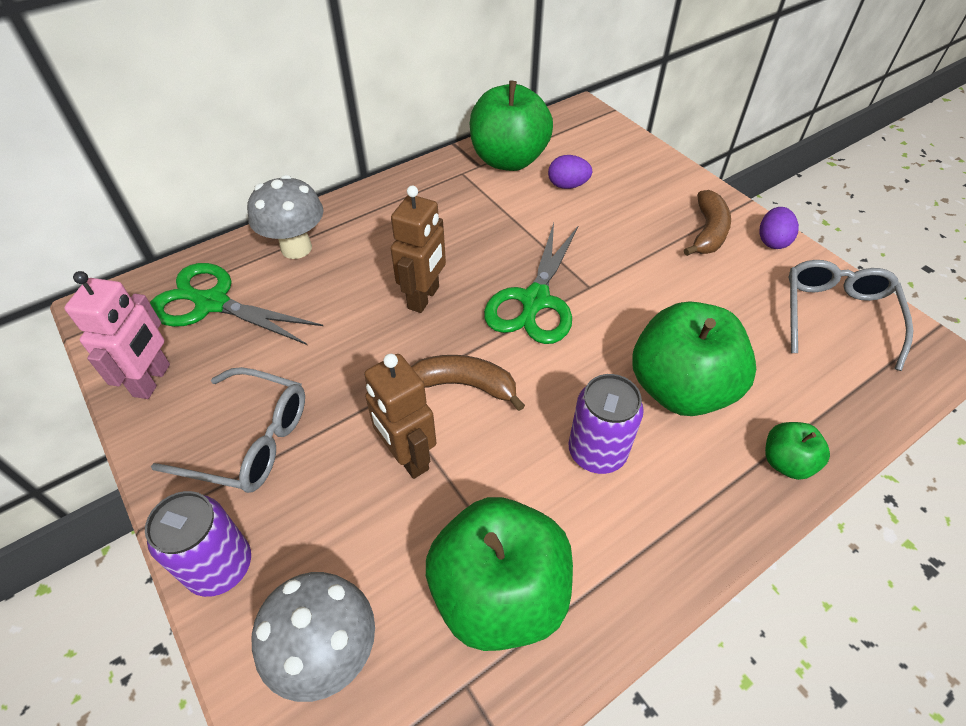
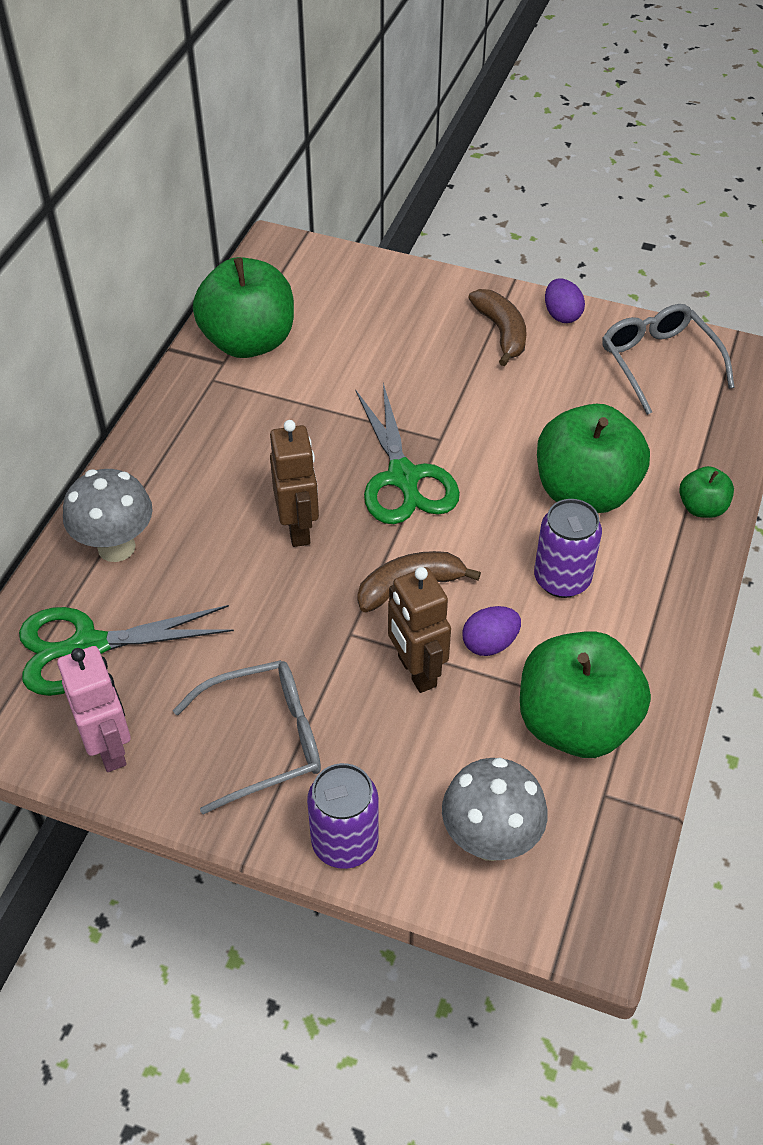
camera: 35 degrees left, 0 degrees up
(407, 457) = (416, 671): brown robot -> brown robot turned 45 degrees clockwise
(567, 185) = (333, 343): purple egg -> purple egg (489, 643)

